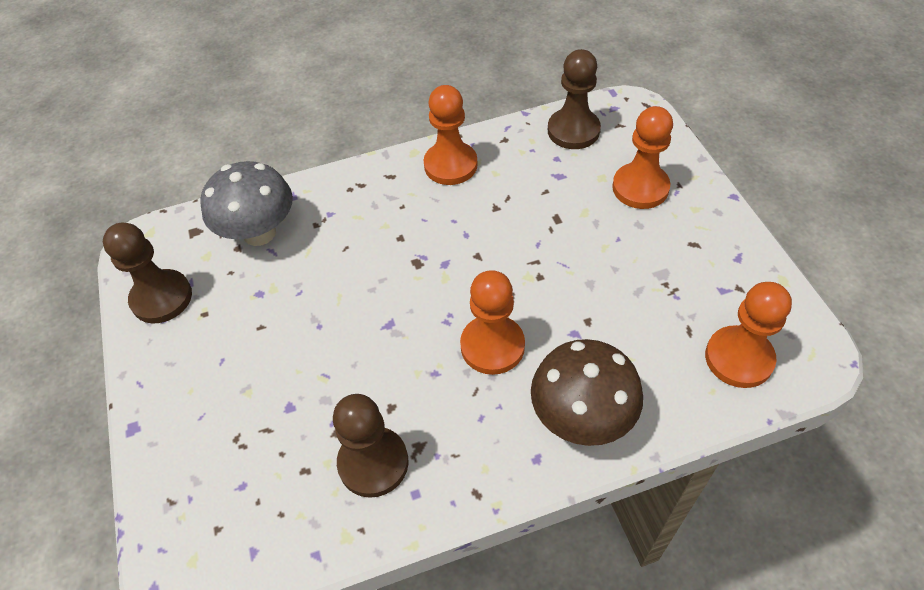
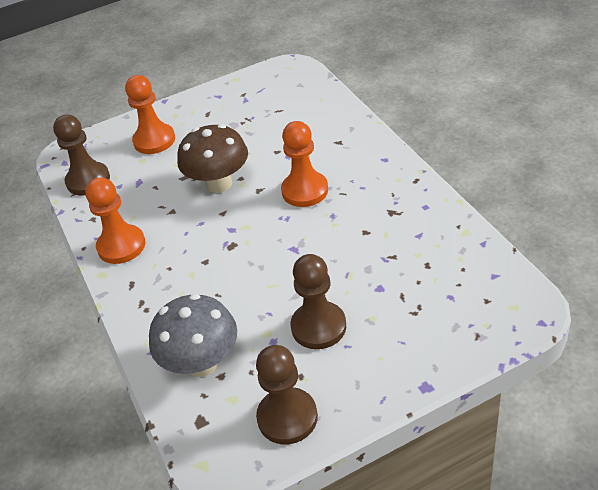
camera: 95 degrees left, 10 degrees down
(373, 463) = (410, 230): brown pawn -> brown pawn (318, 327)
(581, 417) = (351, 145): brown mushroom -> brown mushroom (219, 184)
(739, 358) = (296, 91): orange pawn -> none

